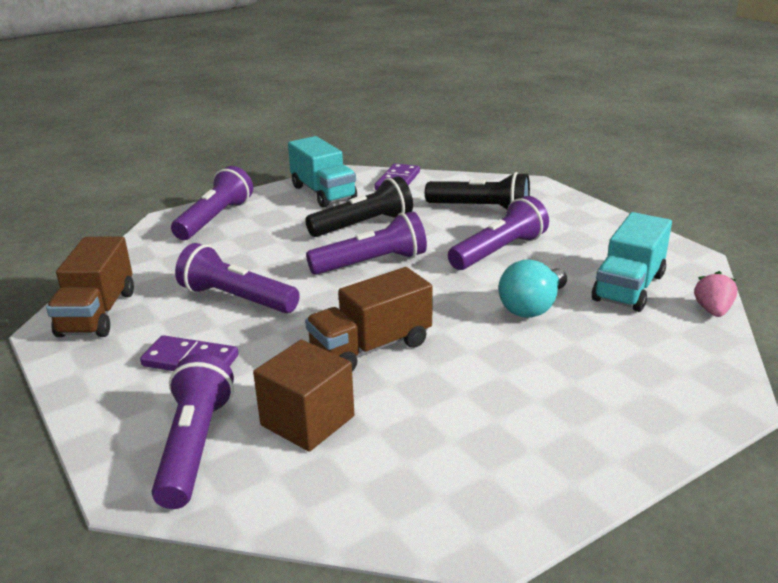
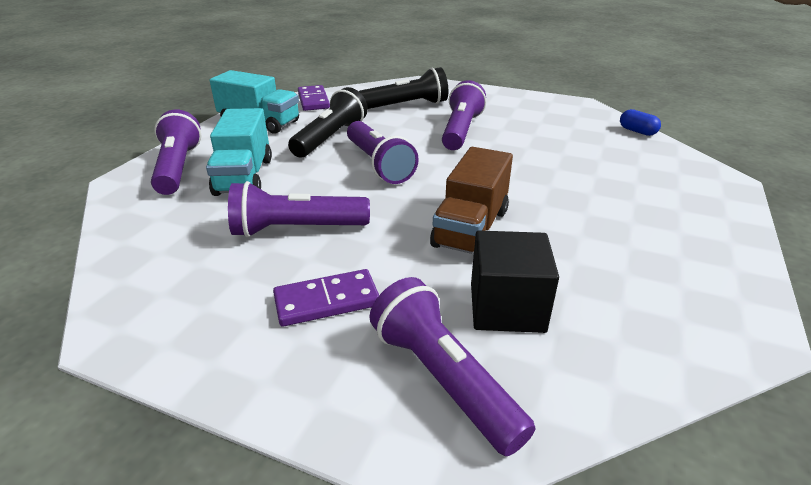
camera: 35 degrees left, 5 degrees up
(97, 313) = (155, 295): brown truck -> none
(307, 421) = (507, 307): brown cube -> black cube
(372, 263) = (378, 164): purple flashlight -> purple flashlight turned 120 degrees clockwise
(532, 307) = (537, 161): turquoise light bulb -> none
(628, 287) = (574, 131): turquoise truck -> turquoise truck (244, 176)
(712, 311) = (637, 131): pink strawberry -> blue capsule

